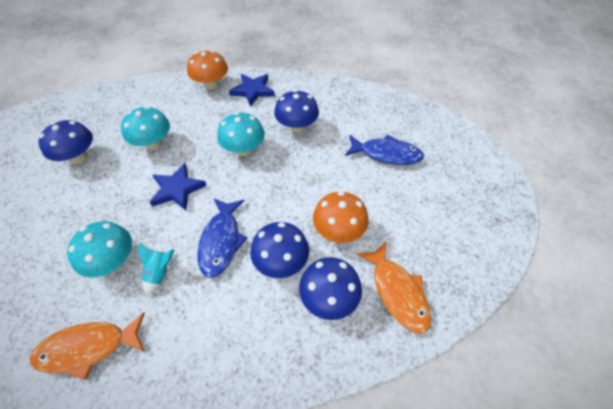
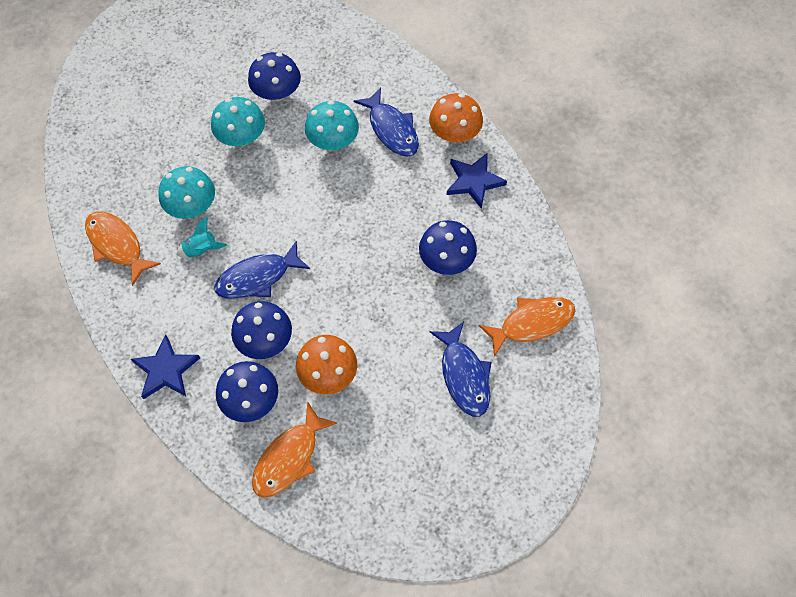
camera: 60 degrees right, 10 degrees up
(177, 110) = (391, 129): none -> blue fish
(177, 189) = (291, 202): blue star -> blue star (166, 370)
(244, 149) = (378, 228): turquoise mushroom -> turquoise mushroom (241, 137)
(369, 108) = (532, 323): none -> orange fish

